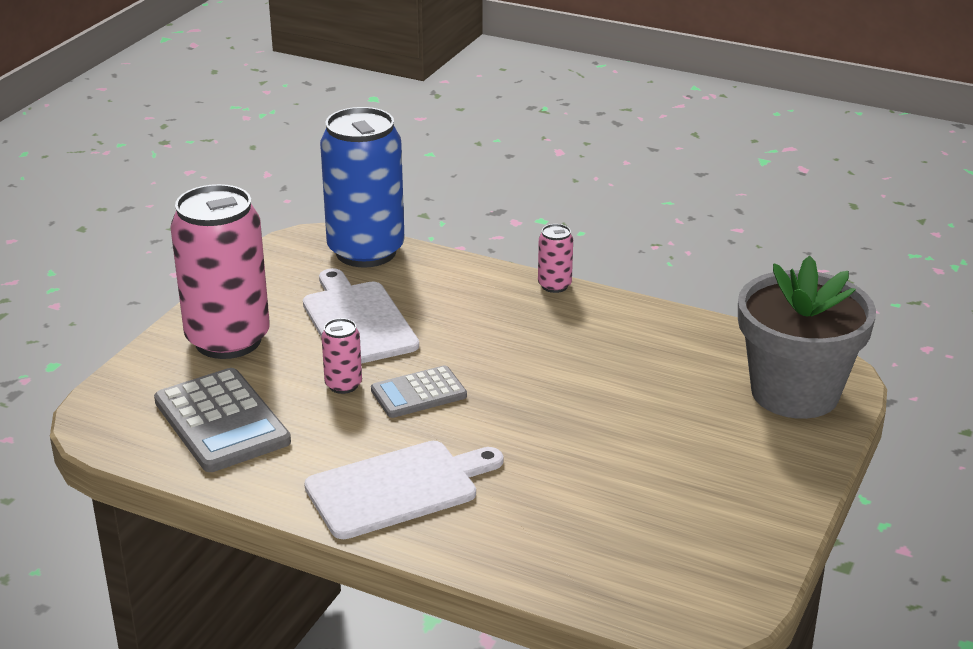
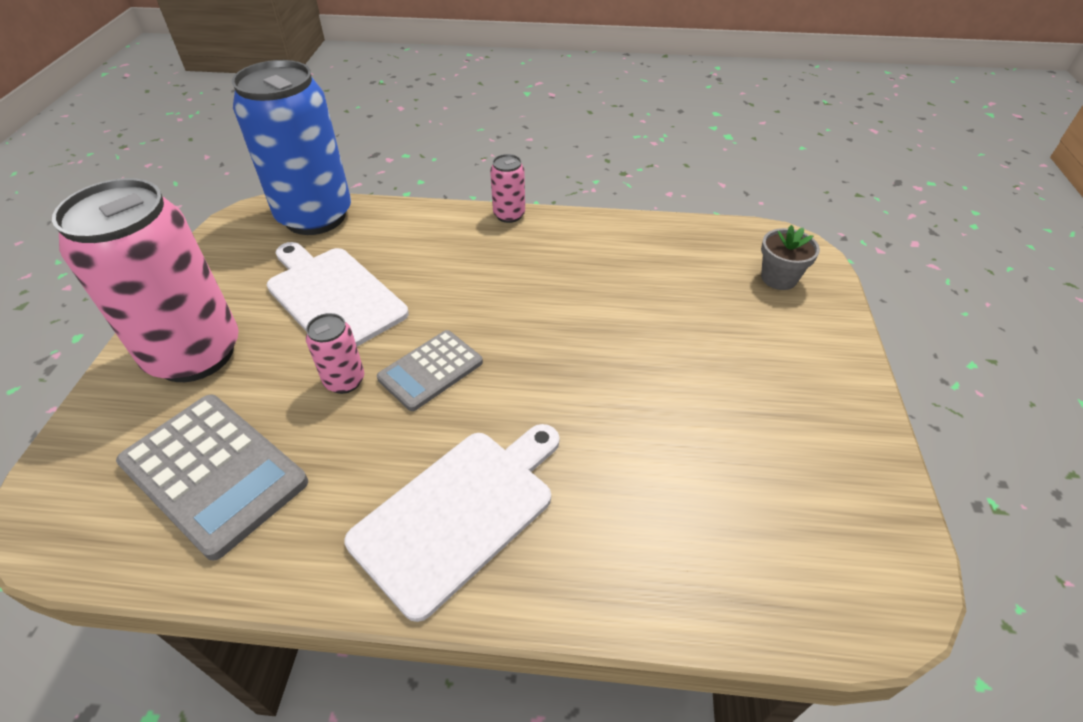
camera: 20 degrees left, 15 degrees up
(795, 392) = (779, 278): grey flower pot -> grey flower pot, size x0.42

